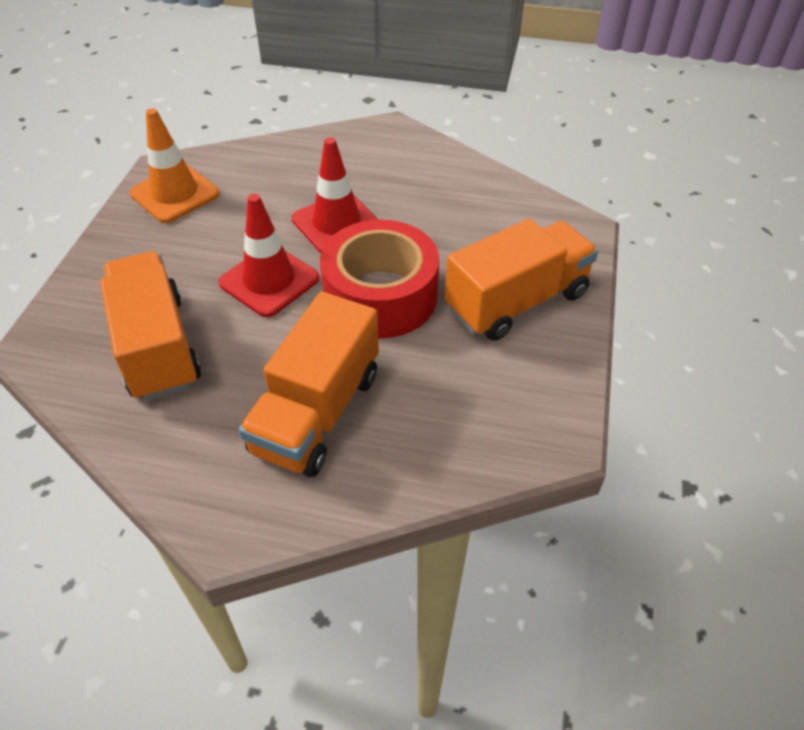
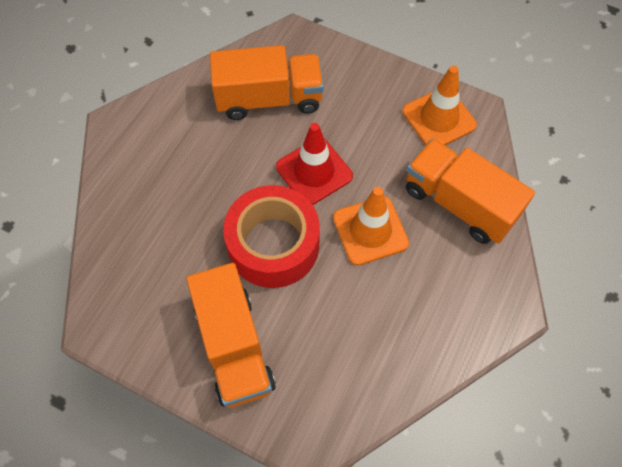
camera: 105 degrees right, 15 degrees up
(317, 412) = (178, 182): orange truck -> orange truck (459, 203)
(337, 223) = (370, 230): red traffic cone -> orange traffic cone

